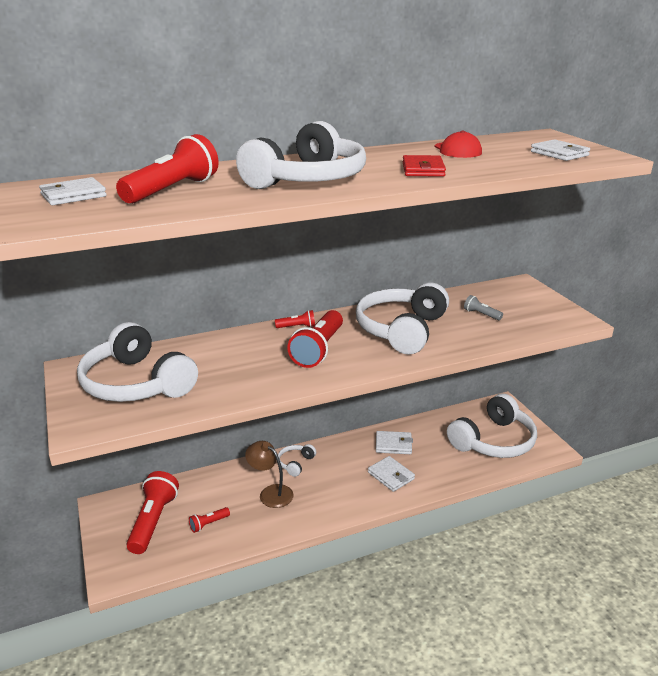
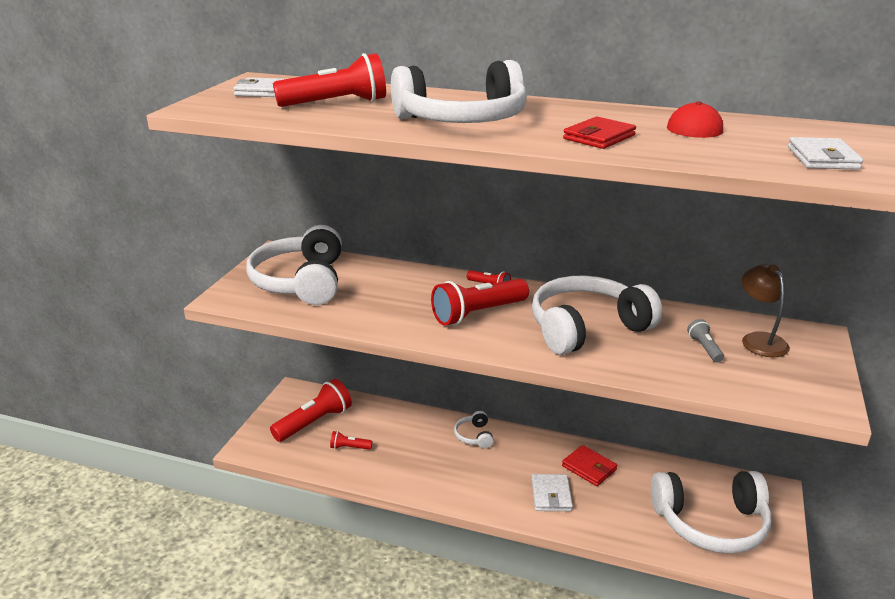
camera: 40 degrees right, 0 degrees up
(270, 493) = (424, 450): brown lamp -> brown lamp (759, 340)
(295, 463) = (474, 436): white headphones -> white headphones turned 75 degrees counterclockwise
(393, 445) = (589, 468): white wallet -> red wallet

